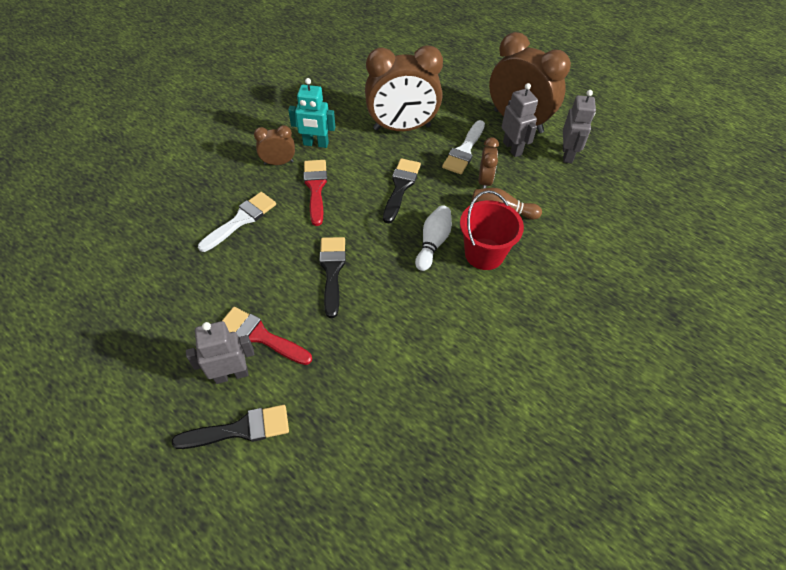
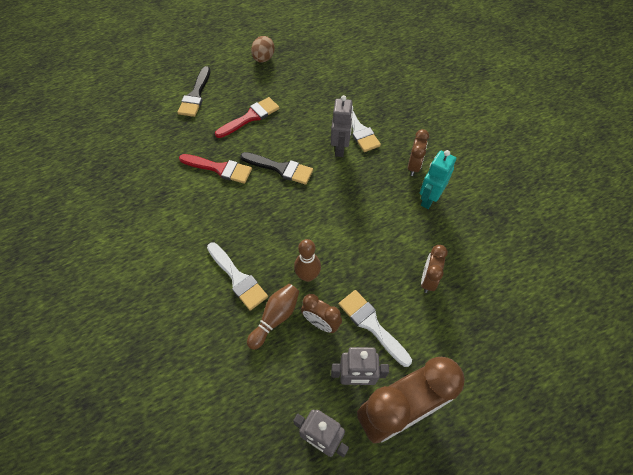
camera: 115 degrees right, 5 degrees up
(131, 371) = (263, 59): none -> brown egg
(231, 374) = (232, 98): grey robot -> grey robot (340, 148)
(315, 188) = (372, 183): red brush -> red brush (219, 169)
(401, 187) = (345, 246): black brush -> none
(402, 128) = (428, 279): brown clock -> brown clock, size x0.48
(433, 243) = (270, 244): white bowling pin -> none
(447, 203) = (307, 275): none -> brown bowling pin
(484, 254) = (238, 278): red bucket -> white brush

